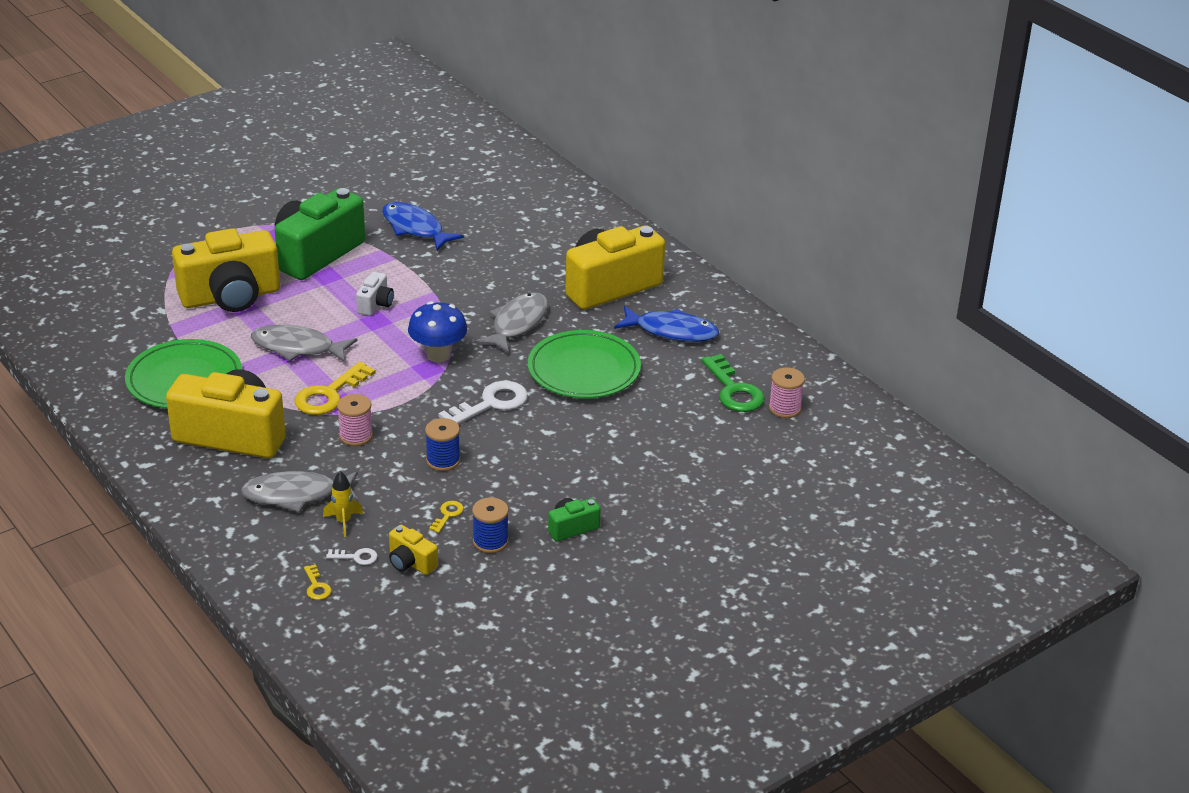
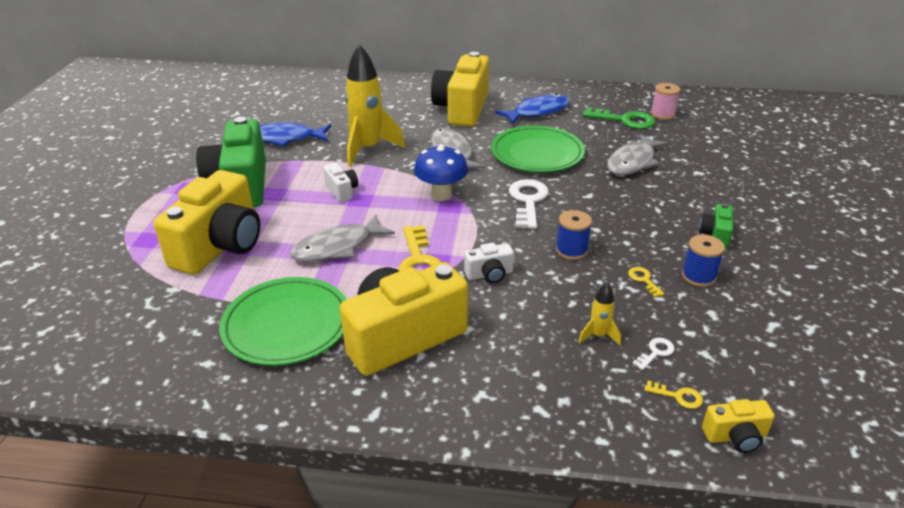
camera: 45 degrees left, 0 degrees up
(296, 495) = (532, 343): grey fish -> grey fish (633, 162)
(356, 436) = (489, 274): pink spool -> white camera
(410, 563) = (690, 327): yellow camera -> yellow camera (735, 437)
(459, 278) = (368, 149): none -> yellow rocket

